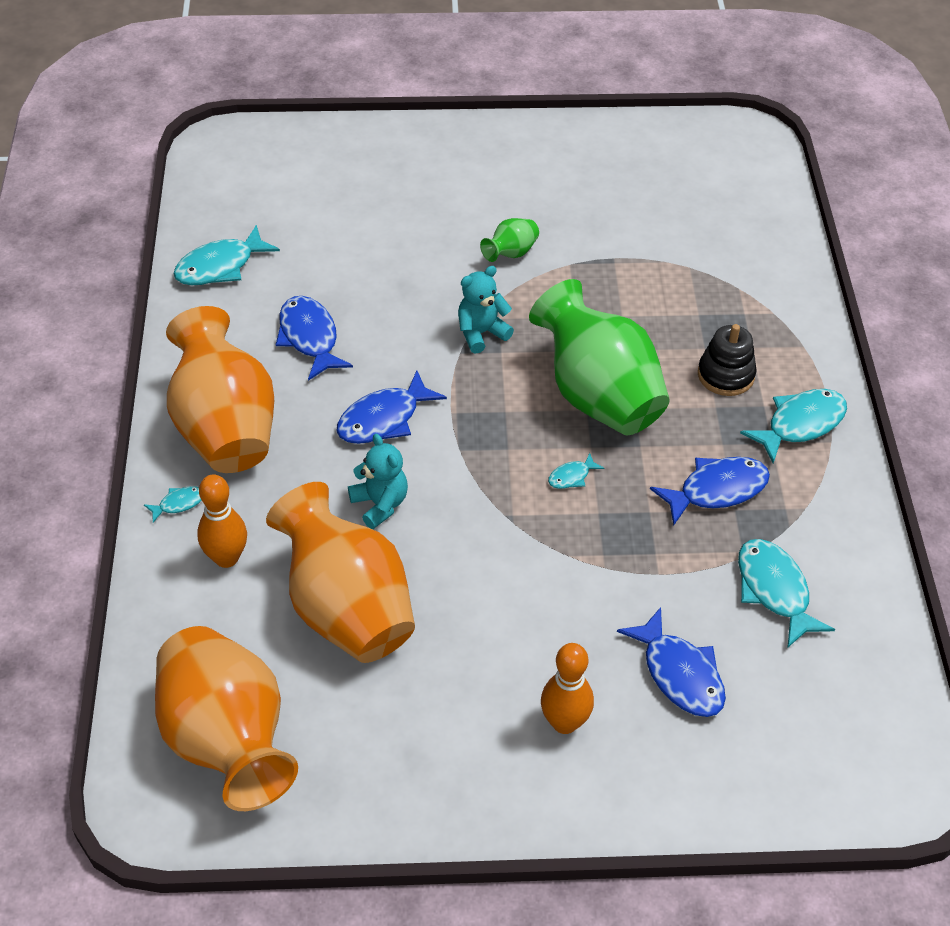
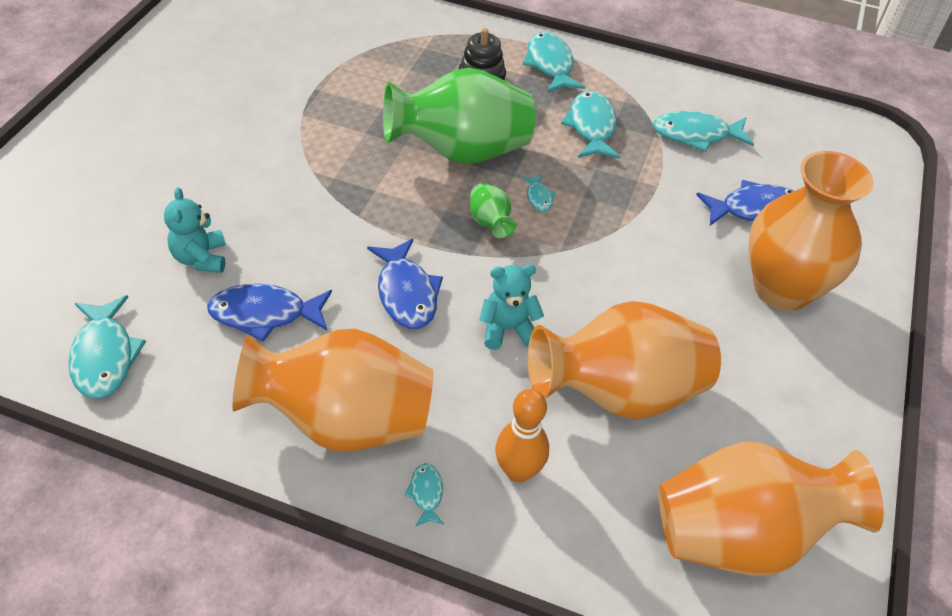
camera: 70 degrees left, 0 degrees up
(481, 333) = (344, 194): turquoise teddy bear -> turquoise teddy bear (201, 258)
(511, 253) = (261, 143): green vase -> green vase (490, 223)
(564, 722) = (782, 289): orange bowling pin -> orange vase
(717, 490) = (591, 127): blue fish -> turquoise fish

